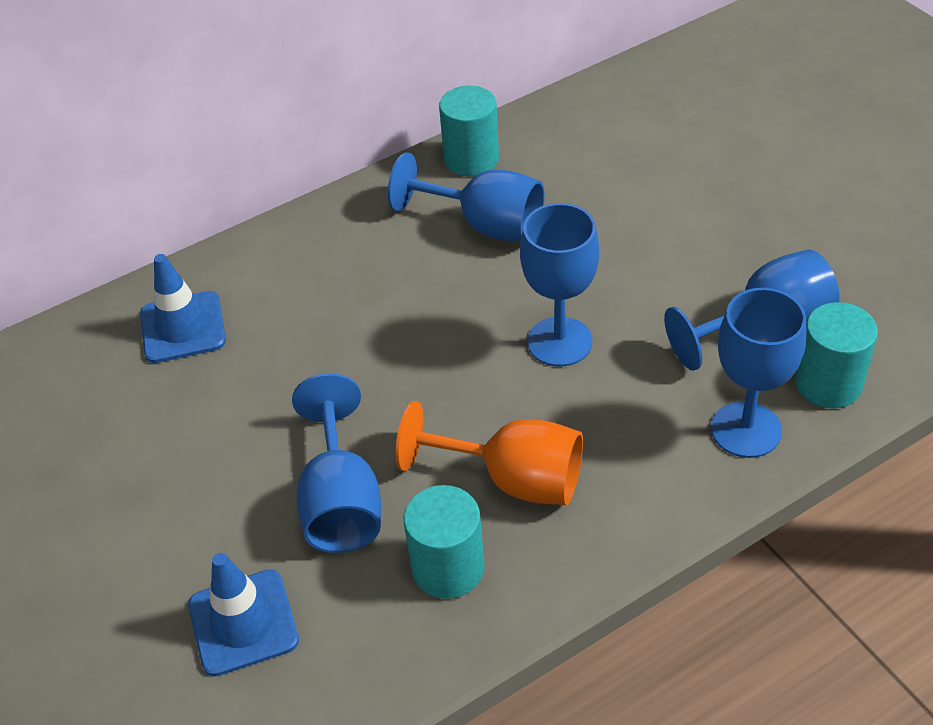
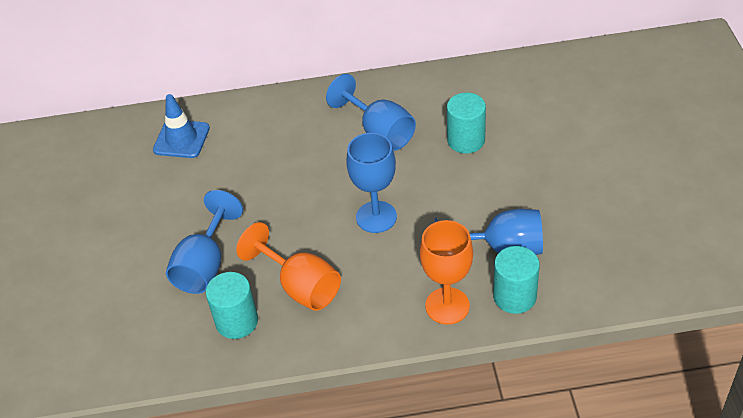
camera: 25 degrees right, 0 degrees up
(243, 622) = (120, 310): blue traffic cone -> none
(471, 159) = (397, 88): turquoise cylinder -> turquoise cylinder (466, 140)
(746, 430) = (447, 306): blue goblet -> orange goblet

